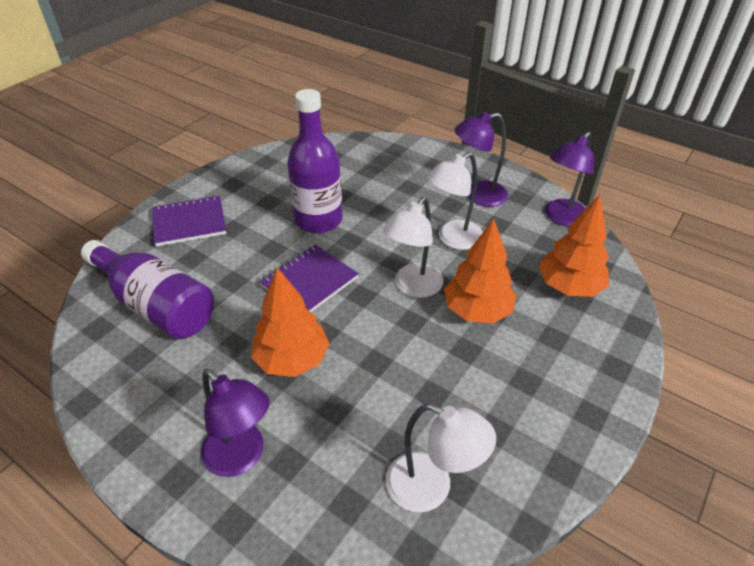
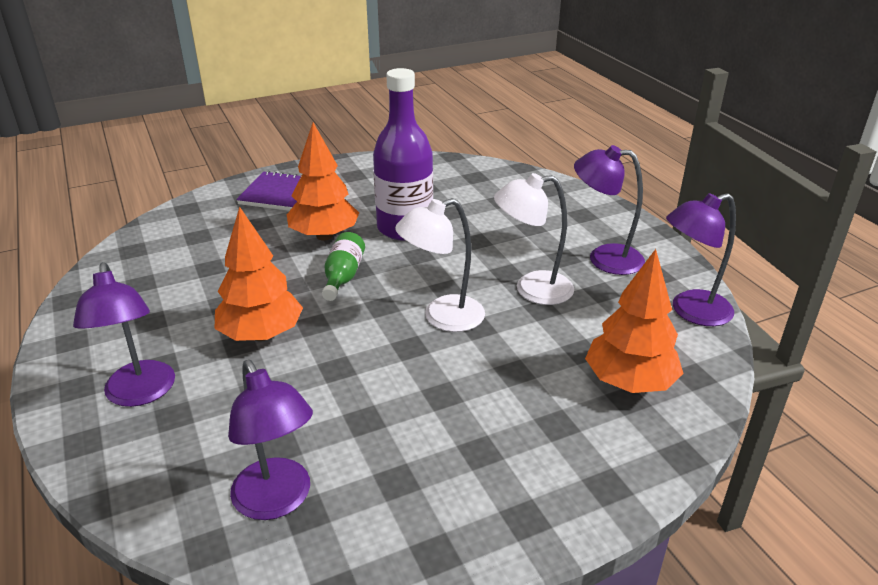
camera: 30 degrees right, 10 degrees down
(156, 305) = (193, 249): purple bottle -> none
(309, 282) = (343, 277): purple notebook -> green bottle
(431, 488) = (277, 501): white lamp -> purple lamp
(477, 311) = (491, 364): orange tree -> orange tree (324, 236)

